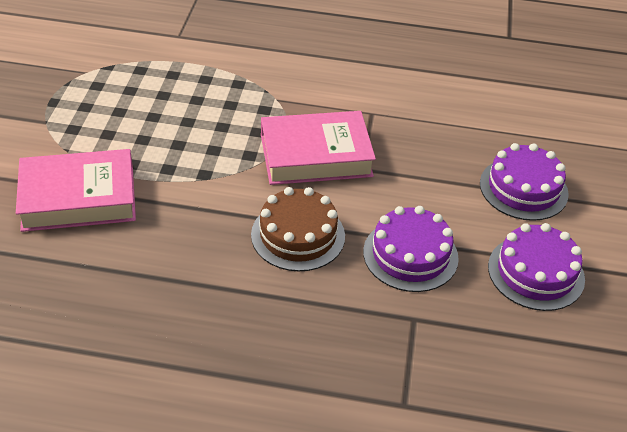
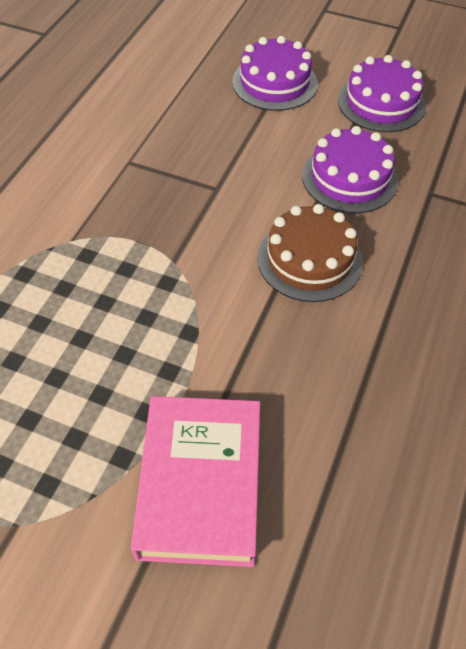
camera: 75 degrees left, 10 degrees up
(316, 155) = (186, 222): pink book -> none

